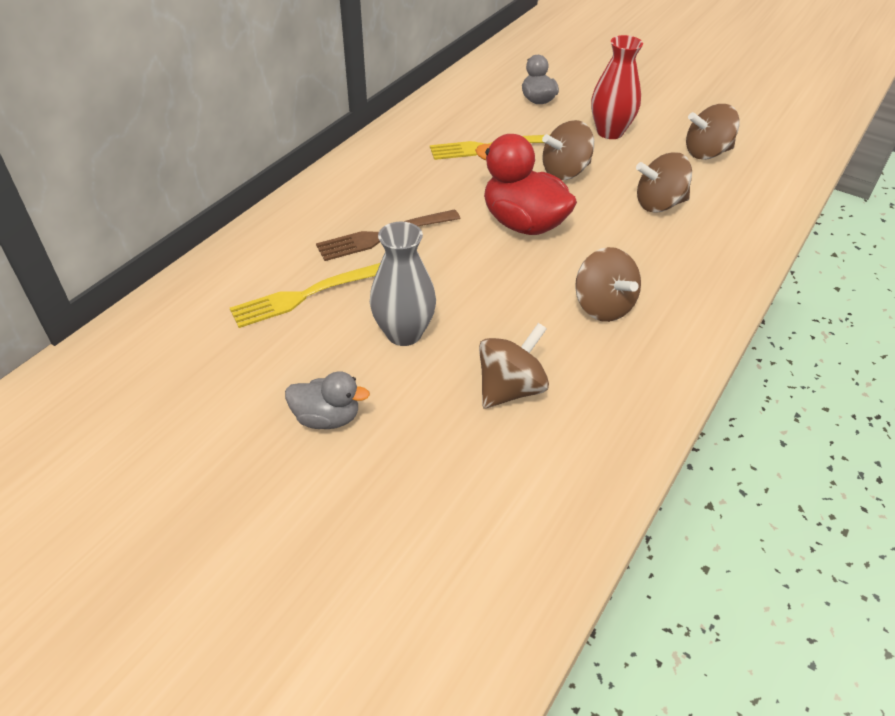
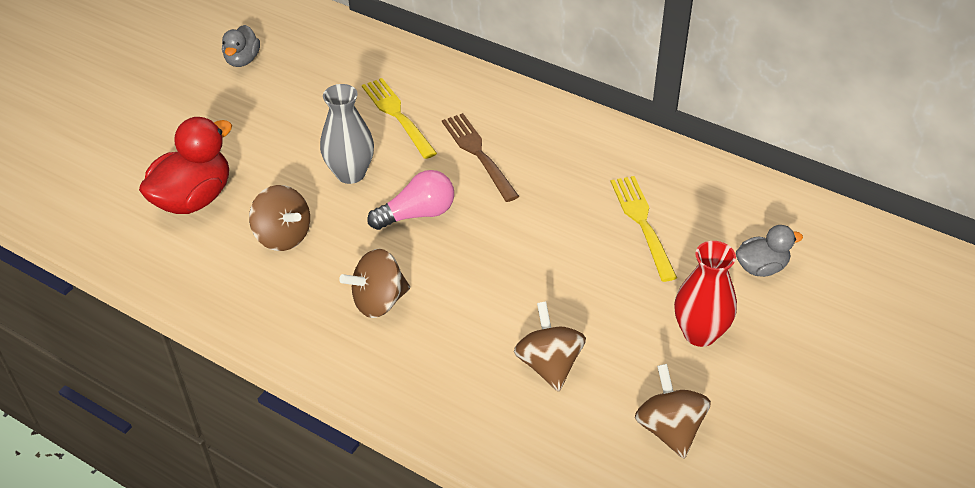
camera: 90 degrees right, 0 degrees up
(327, 418) = (266, 140): grey duck -> grey duck (242, 60)
(474, 279) = (417, 214): none -> pink light bulb
(523, 224) = (503, 249): red duck -> red duck (194, 199)
(565, 172) = (603, 286): brown spinning top -> none

